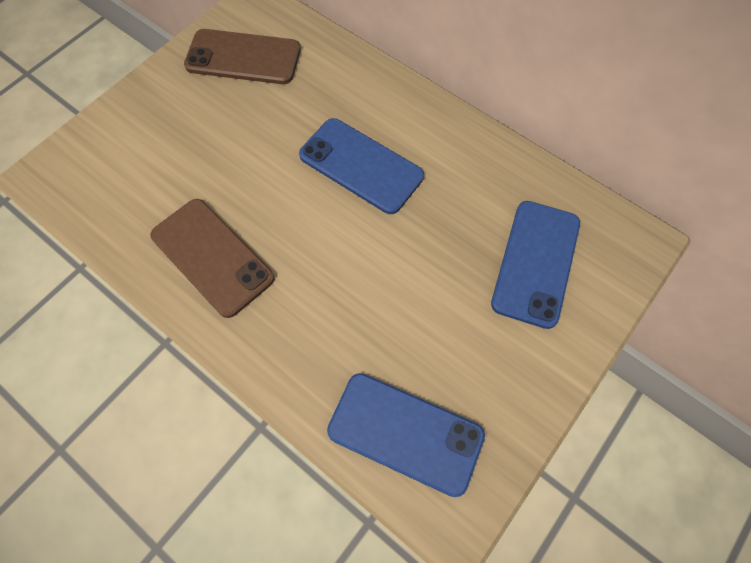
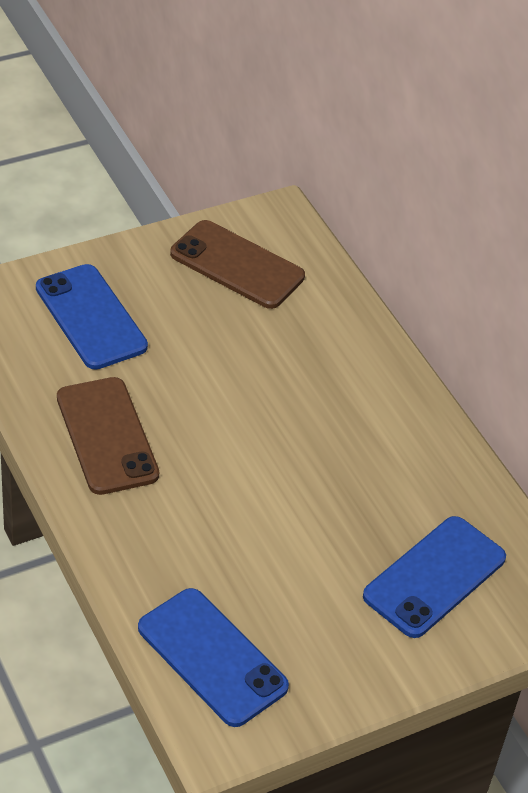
camera: 20 degrees right, 20 degrees down
(361, 166) = (304, 416): blue phone -> blue phone (91, 317)

